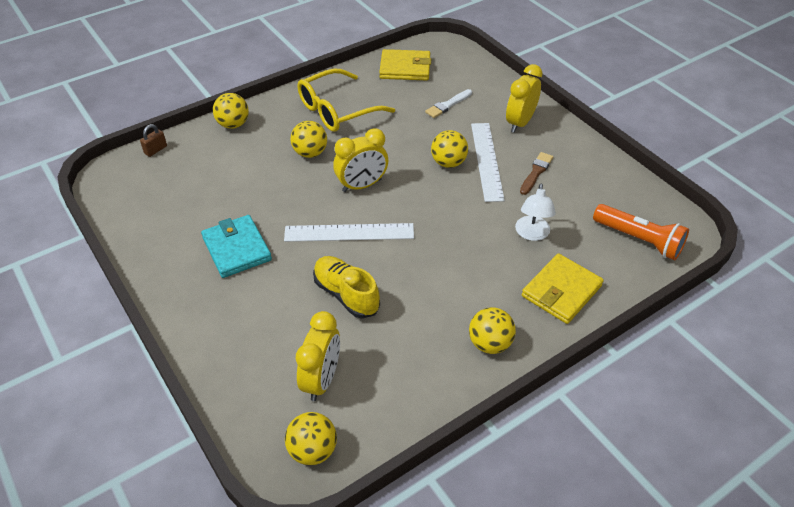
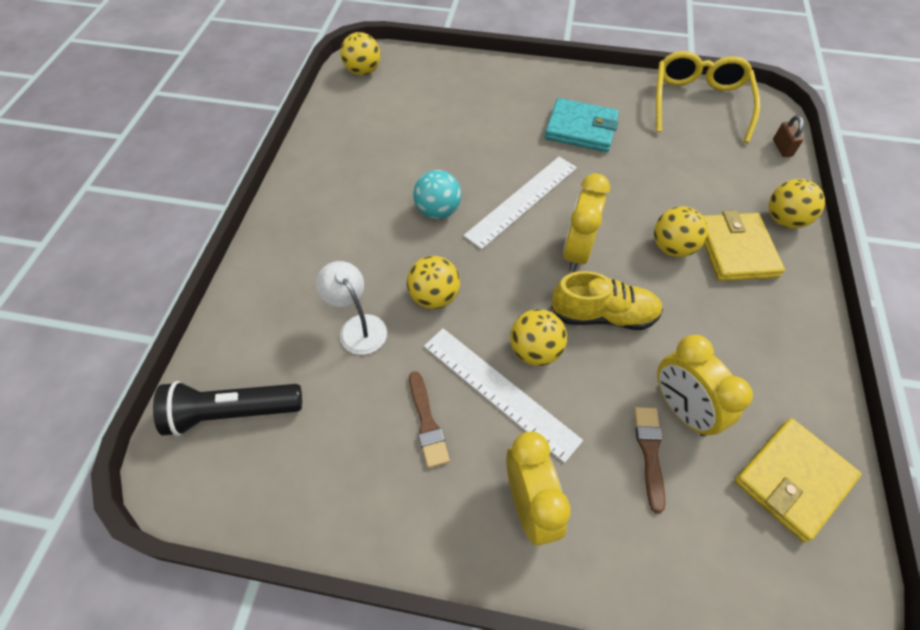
camera: 135 degrees right, 10 degrees up
(322, 380) = (403, 101): yellow clock -> yellow clock (681, 409)
(336, 110) = (739, 322): yellow glasses -> yellow glasses (698, 102)
(346, 295) = (457, 156): yellow shoe -> yellow shoe (603, 315)
(409, 265) = (438, 211): none -> turquoise ball
(448, 105) = (649, 452): white brush -> brown brush
(490, 344) = (308, 197): yellow ball -> yellow ball (434, 297)
(561, 291) = (280, 284): yellow wallet -> yellow wallet (736, 250)
(639, 240) = (232, 413): orange flashlight -> black flashlight

